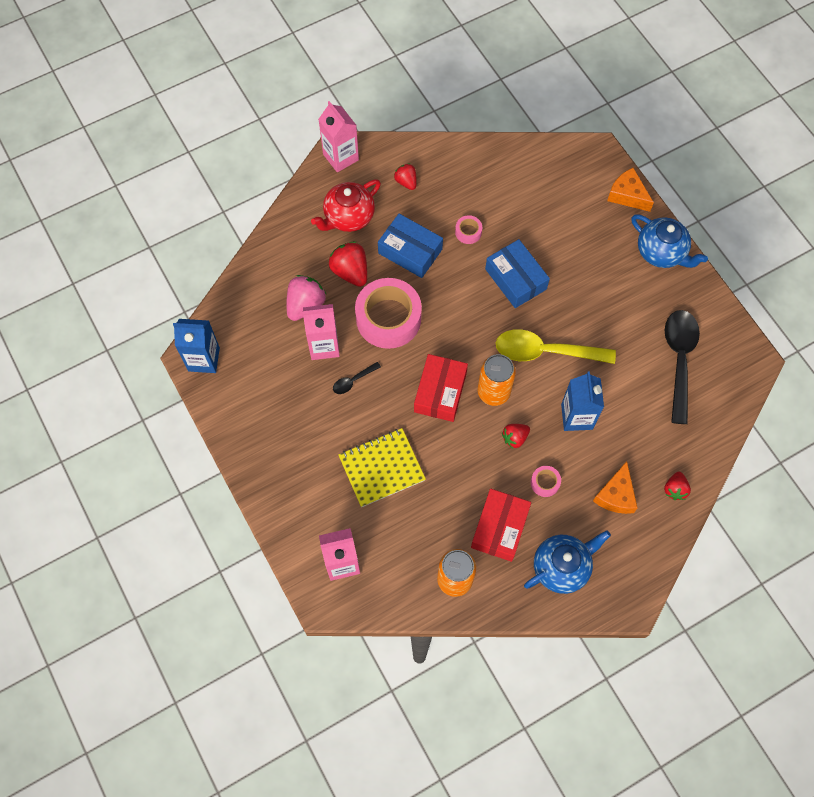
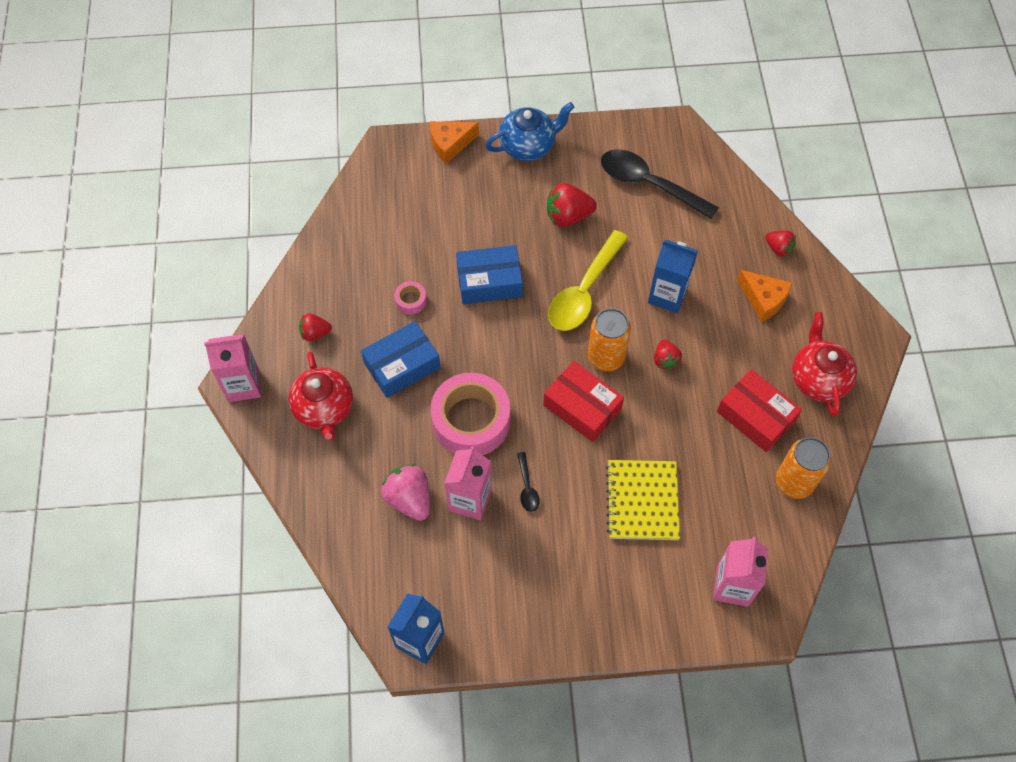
camera: 65 degrees left, 5 degrees down
(350, 271) = (393, 435): red strawberry -> red strawberry (568, 216)
(545, 483) = (725, 354): pink tape -> none
(562, 567) = (818, 379): blue teapot -> red teapot

